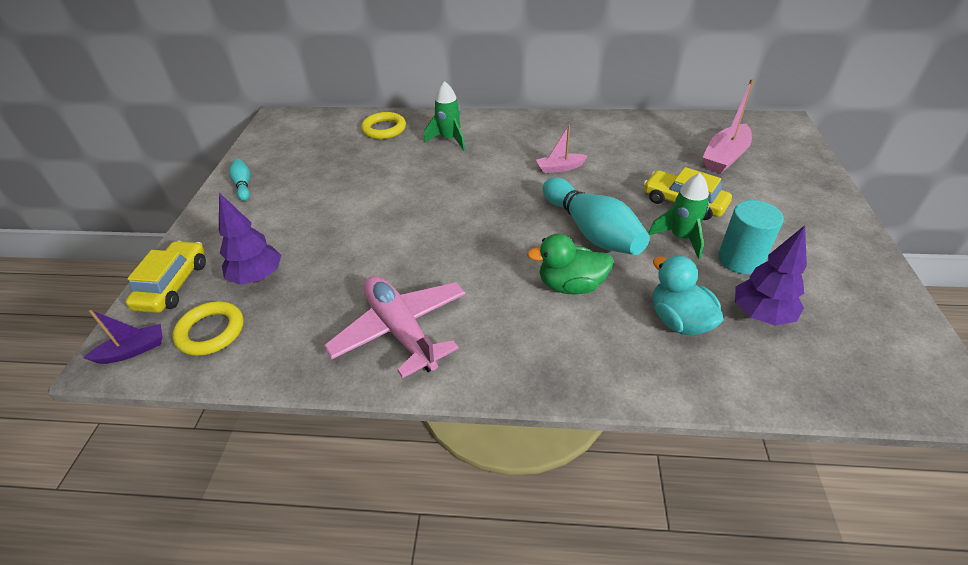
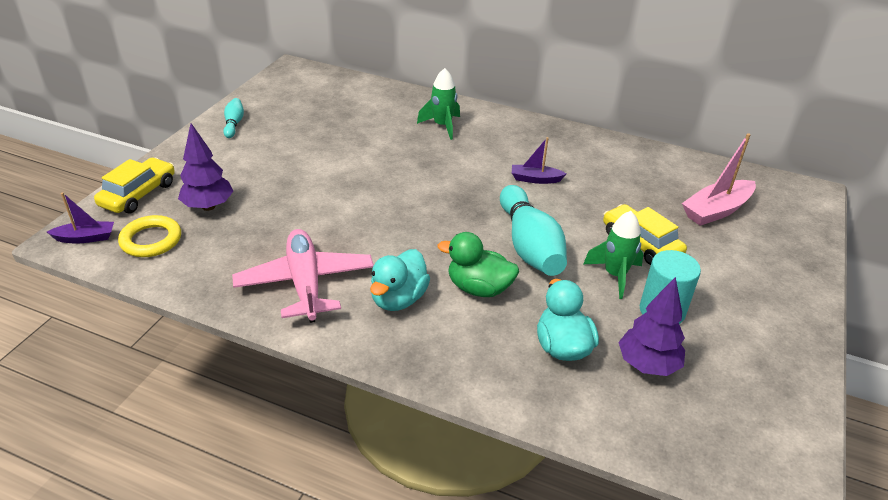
camera: 15 degrees right, 5 degrees down
(384, 129) = (386, 101): yellow ring -> none
(502, 319) = (398, 299): none -> turquoise duck
(560, 168) = (535, 179): pink boat -> purple boat

